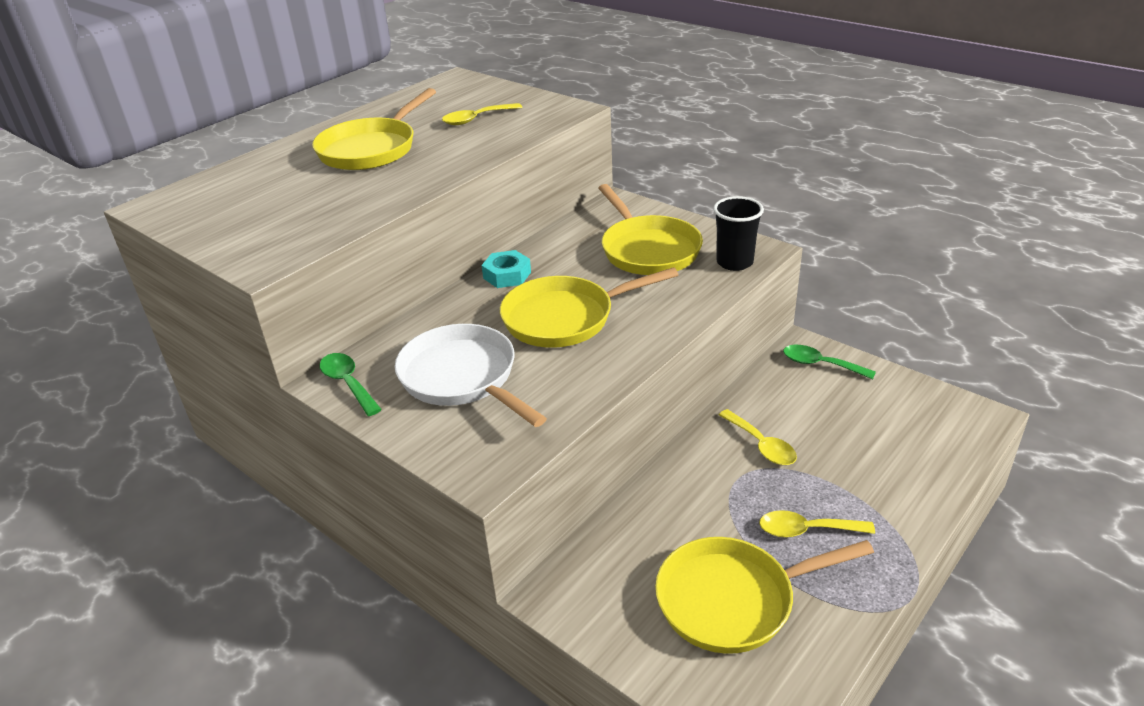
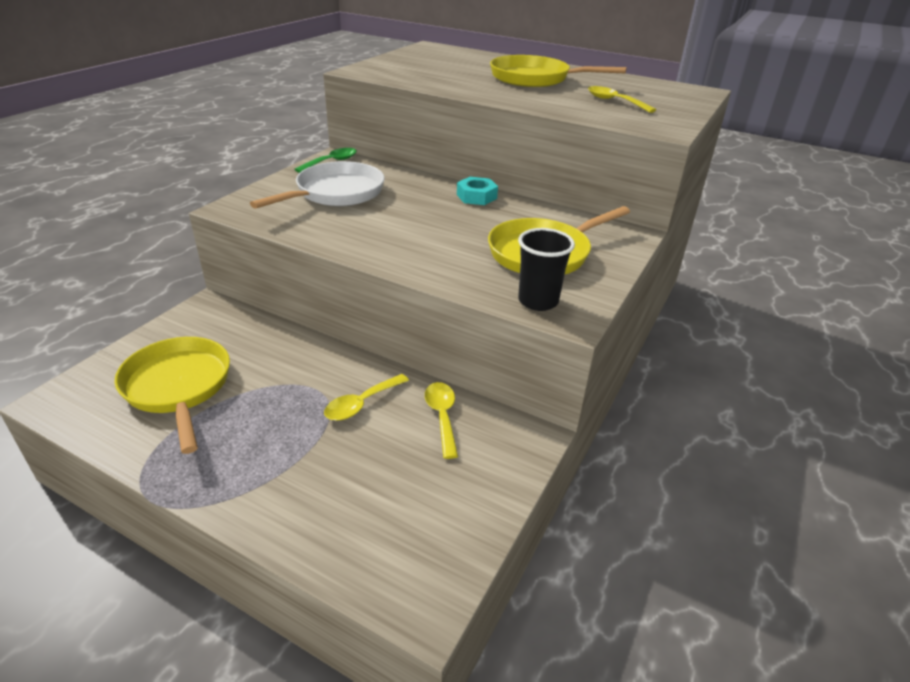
camera: 75 degrees right, 0 degrees up
(565, 318) = (417, 222): yellow pan -> none
(806, 530) = (246, 431): yellow spoon -> yellow spoon (442, 416)
(820, 364) = (501, 450): green spoon -> none

